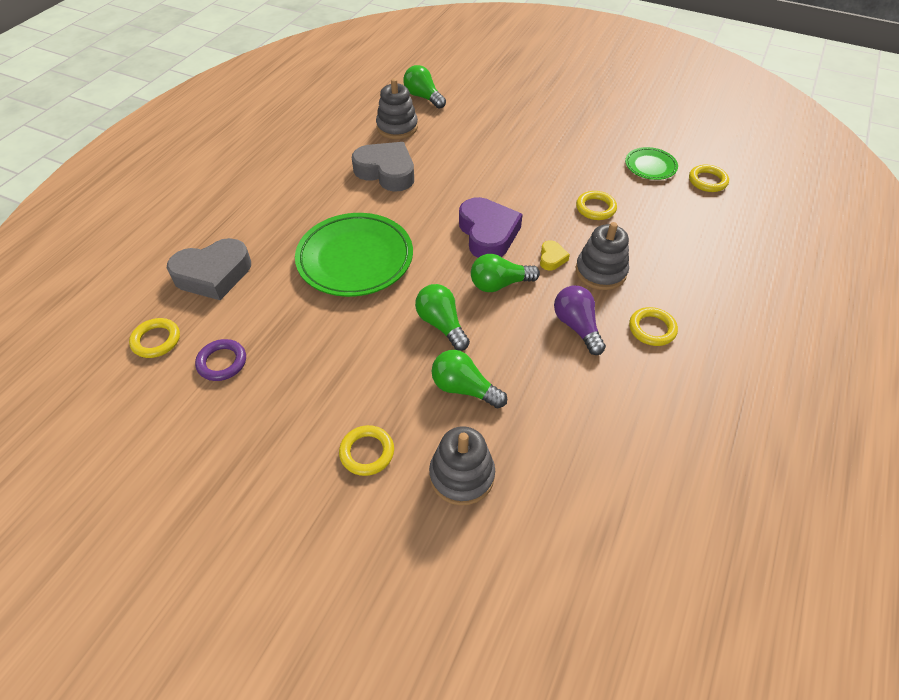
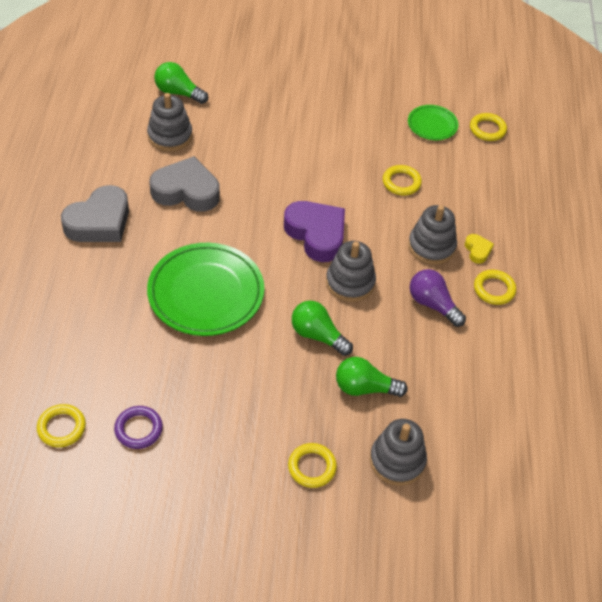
camera: 25 degrees left, 0 degrees up
(213, 274) = (76, 347): grey heart -> grey heart (99, 222)
(499, 284) = (350, 282): green light bulb -> grey stacking toy
(552, 258) = (384, 244): yellow heart -> yellow heart (477, 250)

